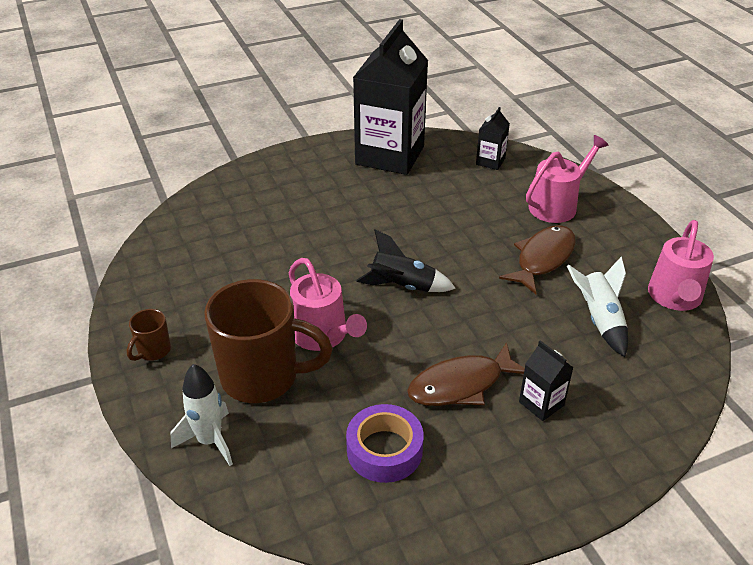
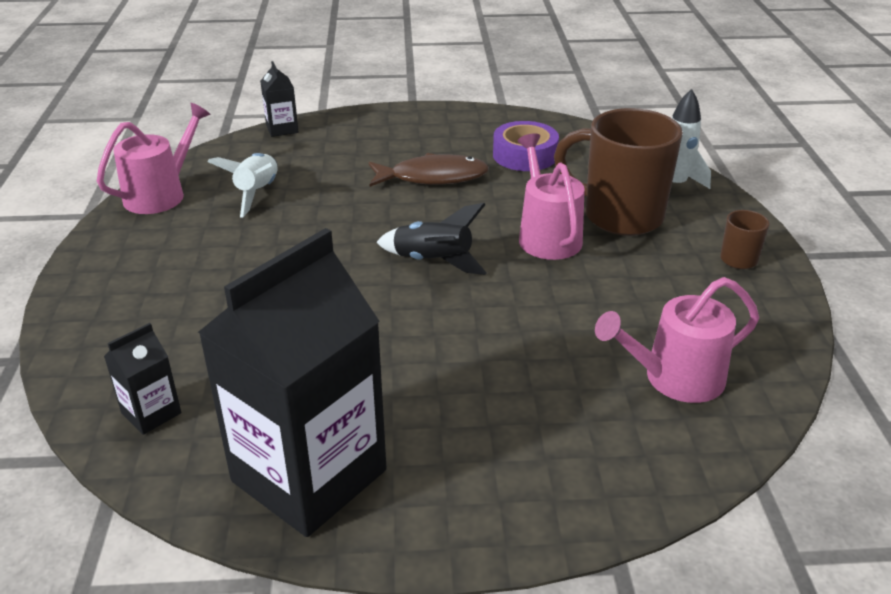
camera: 160 degrees left, 5 degrees down
(541, 403) = (375, 155): black carton -> black carton (282, 129)
(542, 259) = (246, 255): brown fish -> none
(557, 205) = (146, 313): pink watering can -> pink watering can (675, 378)

